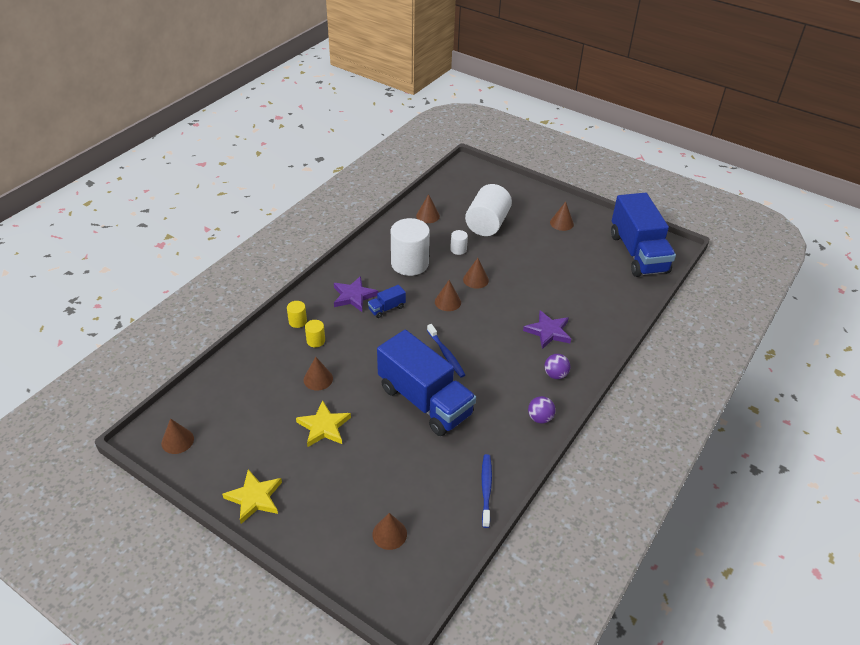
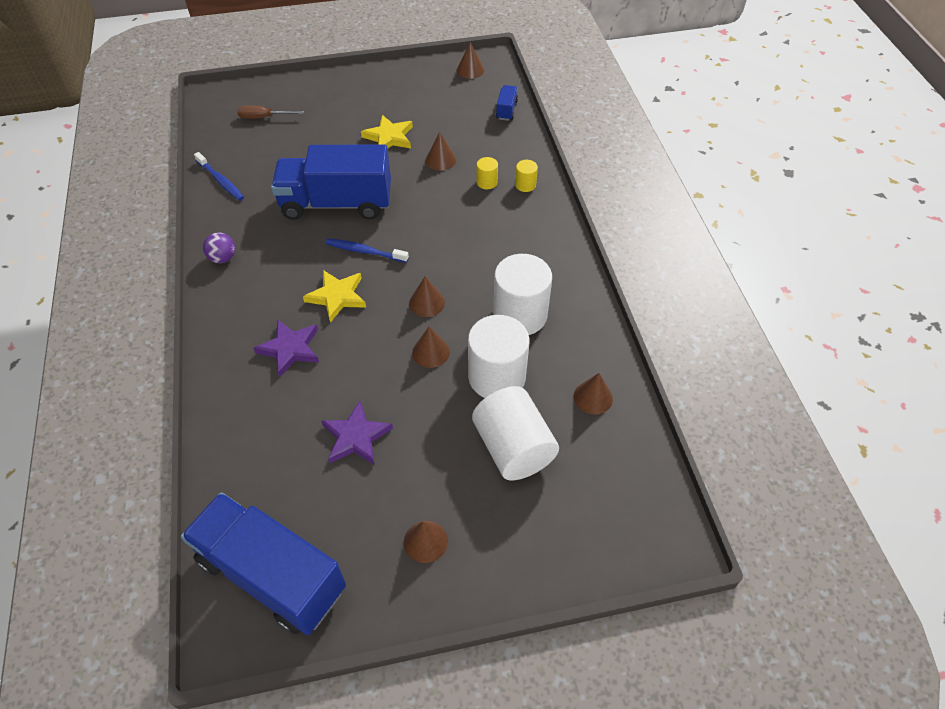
camera: 135 degrees right, 10 degrees up
(254, 498) = (375, 79): yellow star -> yellow star (337, 296)
(353, 296) = (517, 240): purple star -> purple star (356, 437)
(387, 308) = (472, 252): blue truck -> blue truck (506, 110)
(389, 534) = (263, 117): brown cone -> brown screwdriver
(458, 249) = (496, 377): white cylinder -> white cylinder, size x2.25
(555, 375) = (242, 307): purple ball -> none

